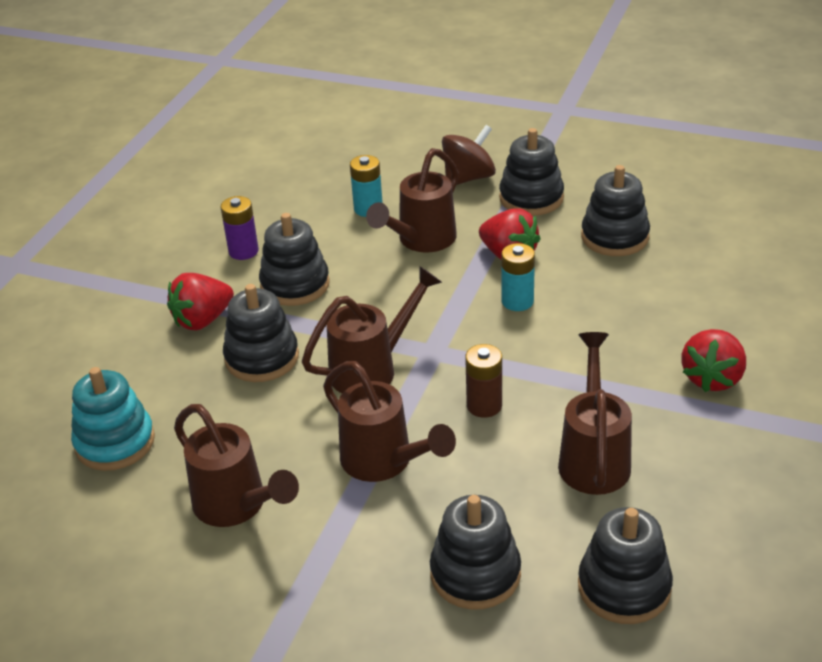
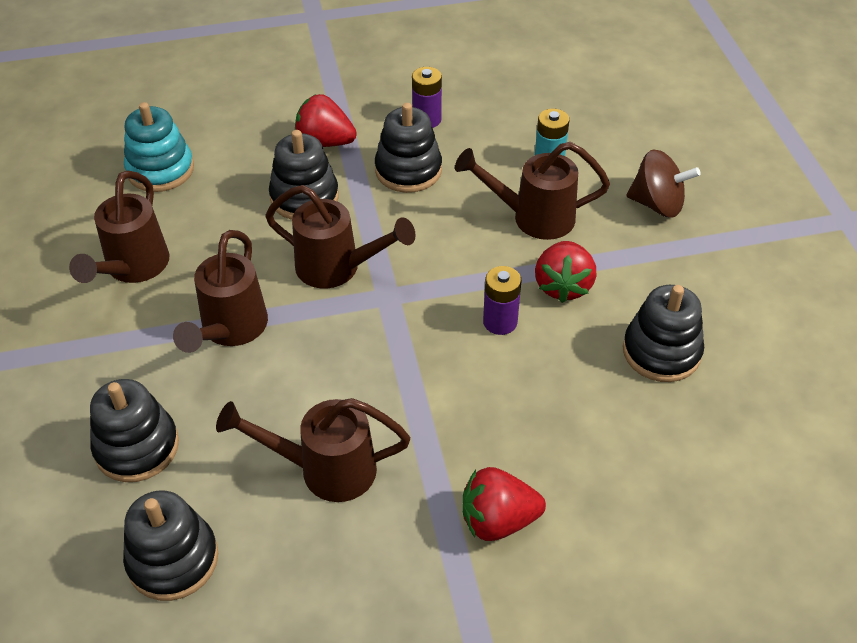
camera: 55 degrees right, 10 degrees up
(484, 405) = (340, 362): brown battery -> none
(517, 301) = (500, 322): turquoise battery -> purple battery
(531, 198) = (667, 262): black stacking toy -> none
(593, 456) = (324, 469): brown watering can -> brown watering can turned 150 degrees counterclockwise

